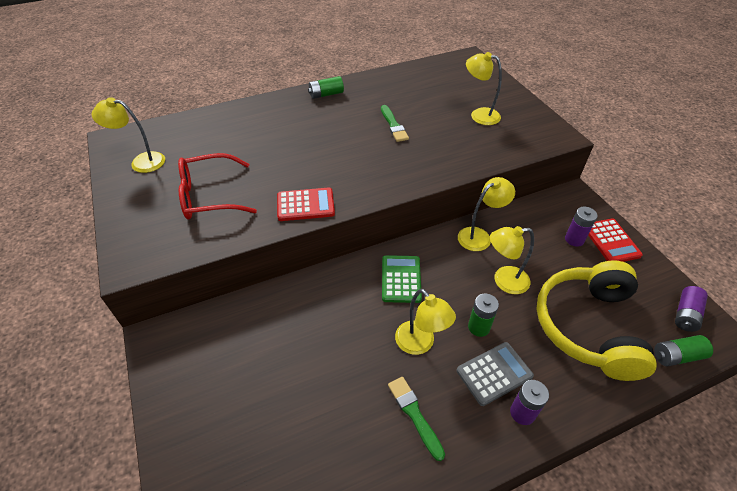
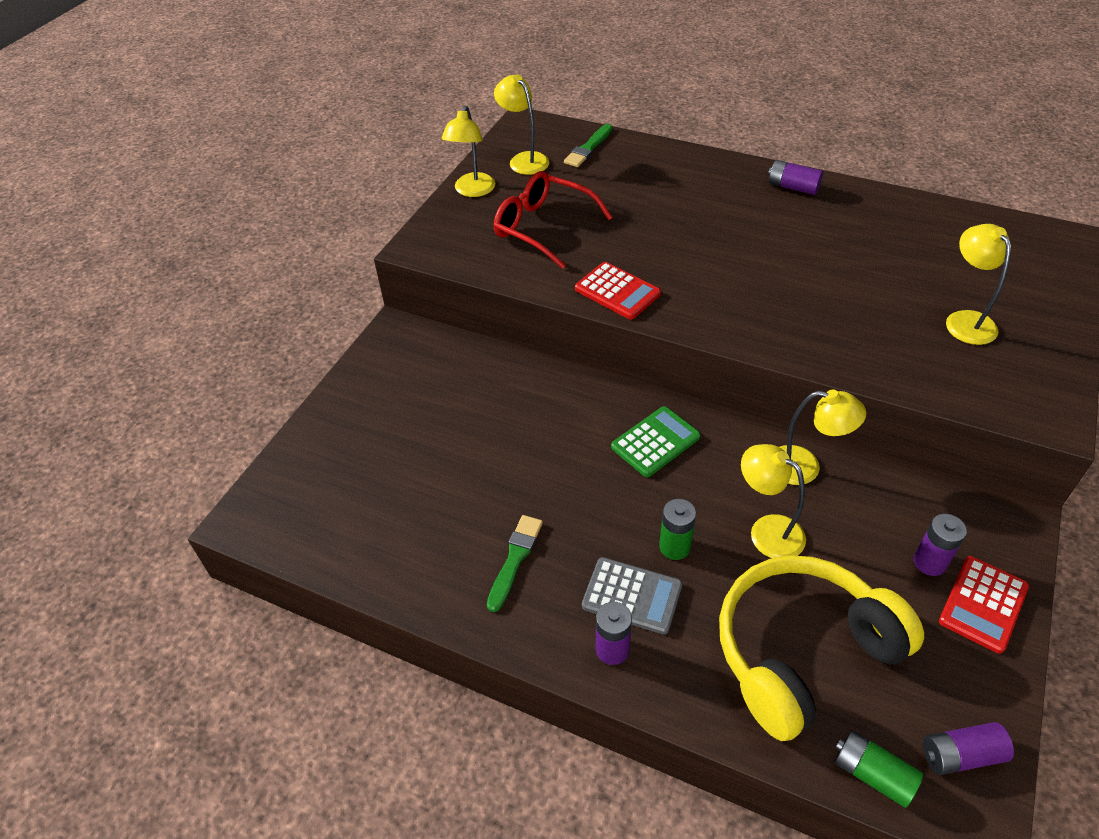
camera: 50 degrees right, 0 degrees up
(326, 94) = (793, 187): green battery -> purple battery
(393, 125) = (826, 267): green brush -> green brush (588, 148)
(420, 344) = (596, 511): yellow lamp -> yellow lamp (472, 191)

